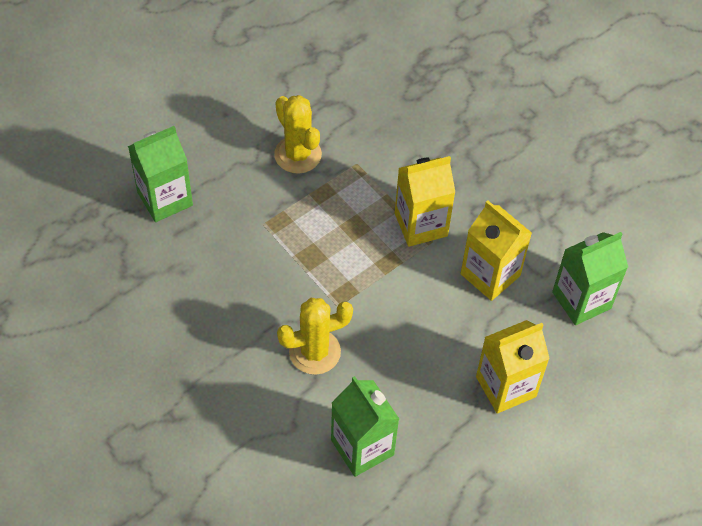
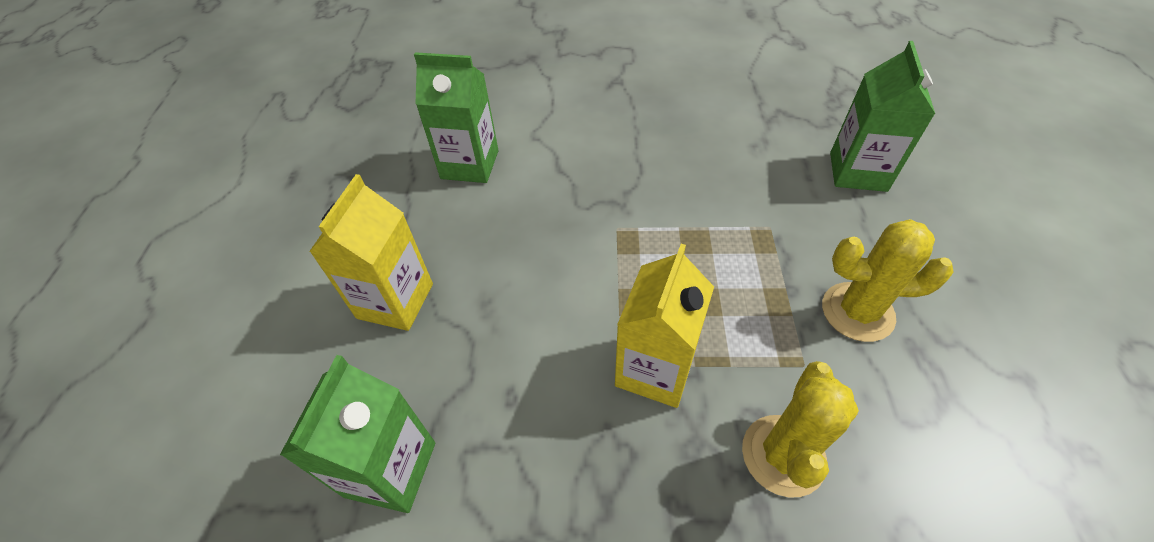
camera: 135 degrees right, 5 degrees down
(315, 352) = (586, 184): yellow cactus -> yellow cactus (783, 455)
(490, 275) = (523, 391): yellow carton -> none

